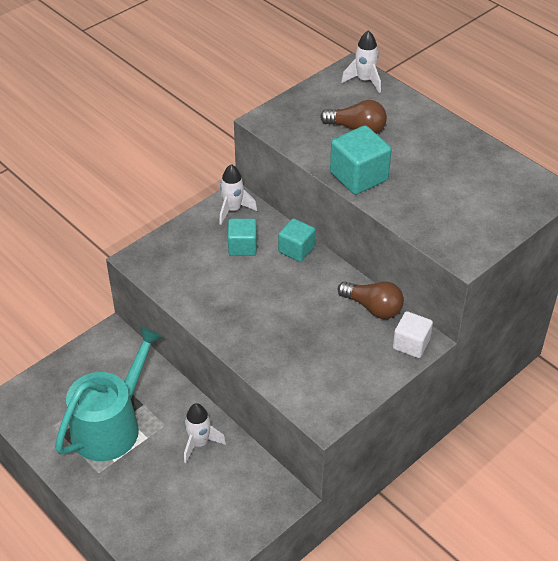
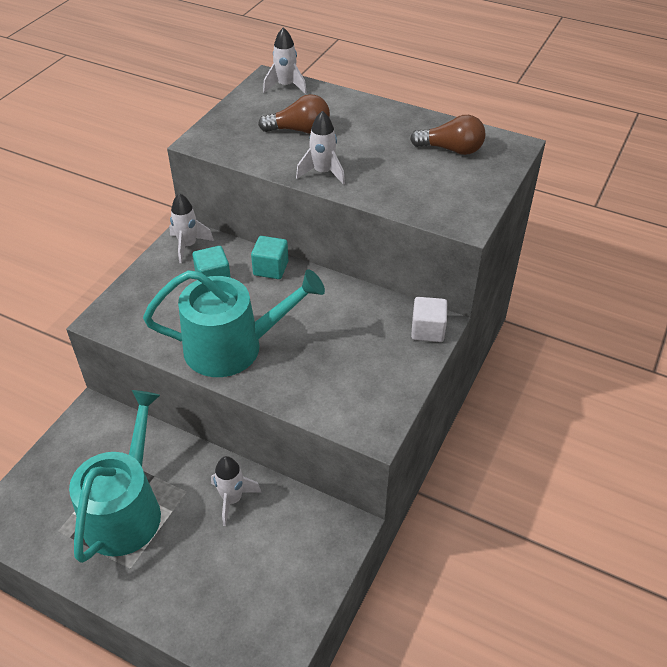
camera: 20 degrees left, 0 degrees up
(235, 312) = (233, 347): none -> turquoise watering can
(359, 176) = (323, 173): turquoise cube -> white rocket
(373, 307) = (373, 305): brown light bulb -> brown light bulb (451, 149)

